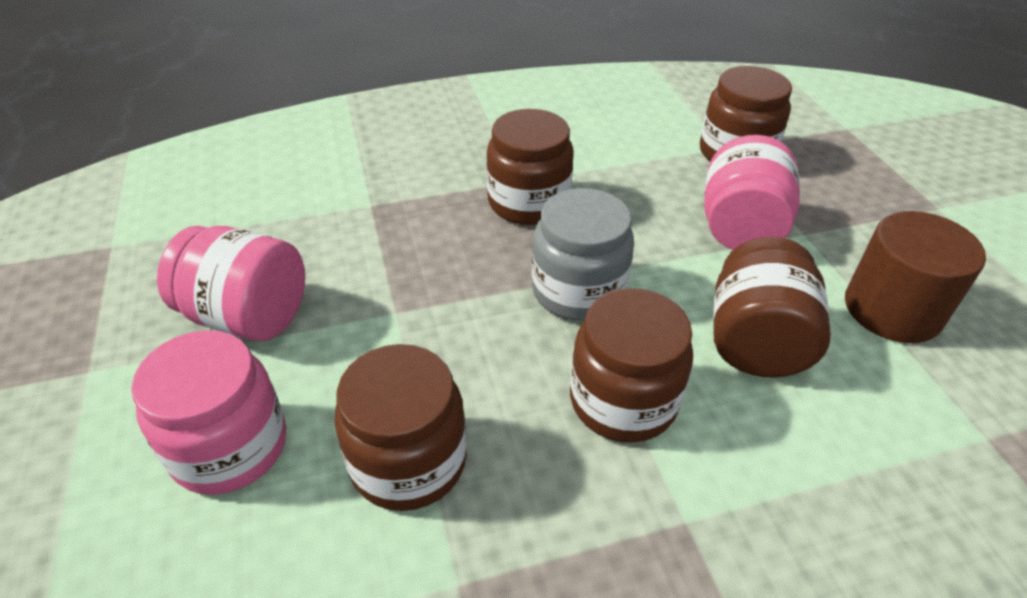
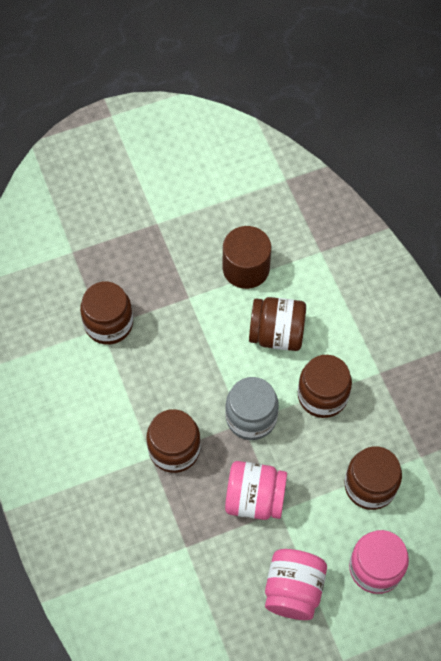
camera: 95 degrees left, 20 degrees up
(740, 228) = (187, 330): pink jar -> pink jar (255, 498)

